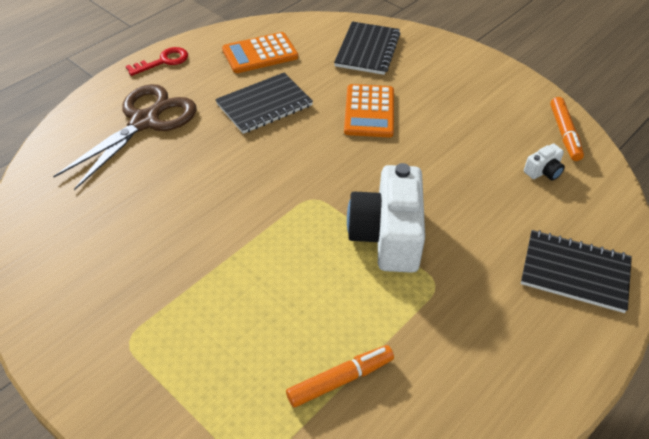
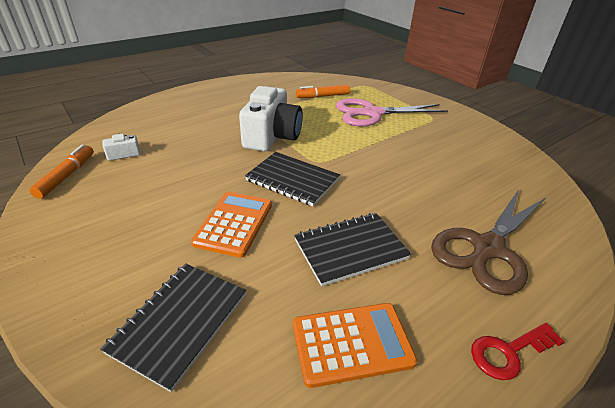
camera: 170 degrees left, 10 degrees down
(241, 332) = (371, 113): none -> pink scissors
(575, 272) = (171, 109): black notebook -> black notebook (292, 180)

